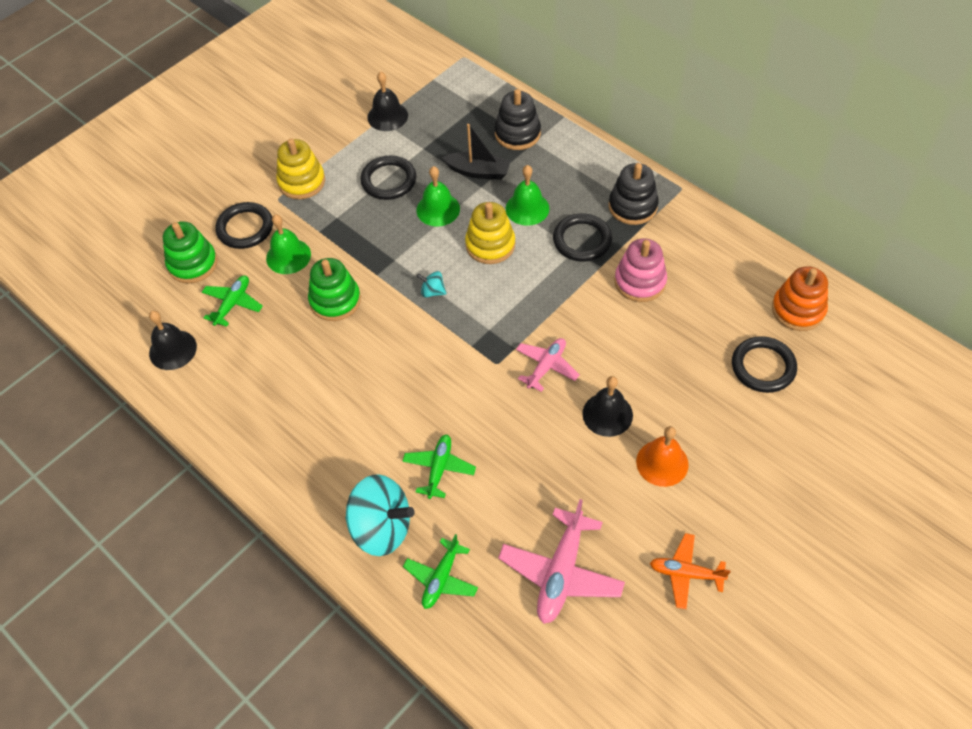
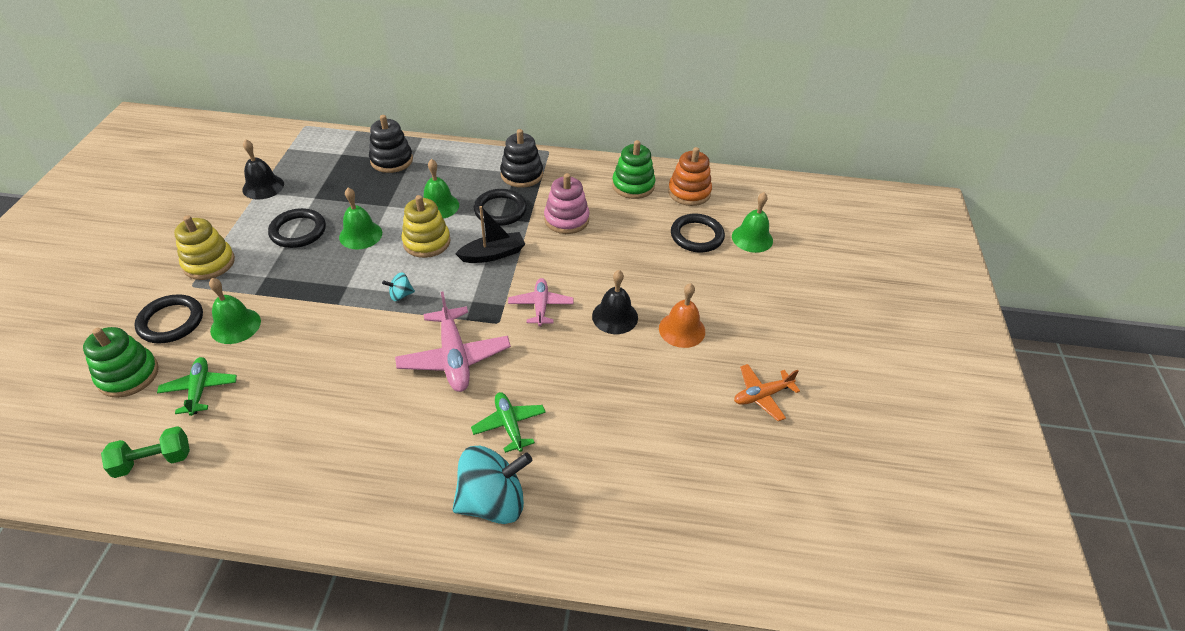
camera: 40 degrees left, 10 degrees down
(173, 350) = (153, 461): black bell -> green dumbbell
(335, 300) = (310, 340): green stacking toy -> green stacking toy (633, 185)
(441, 578) = (579, 511): green plane -> none
(478, 171) = (377, 196): black boat -> black boat (493, 254)
(561, 572) = (673, 448): pink plane -> pink plane (454, 357)
(823, 400) = (752, 238): none -> green bell

